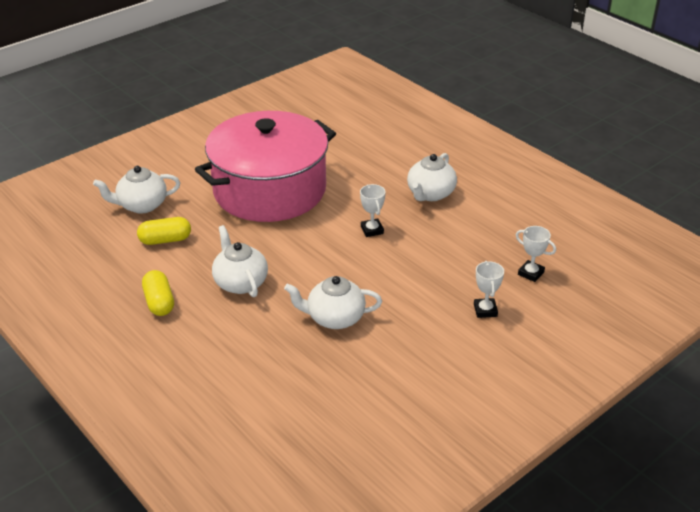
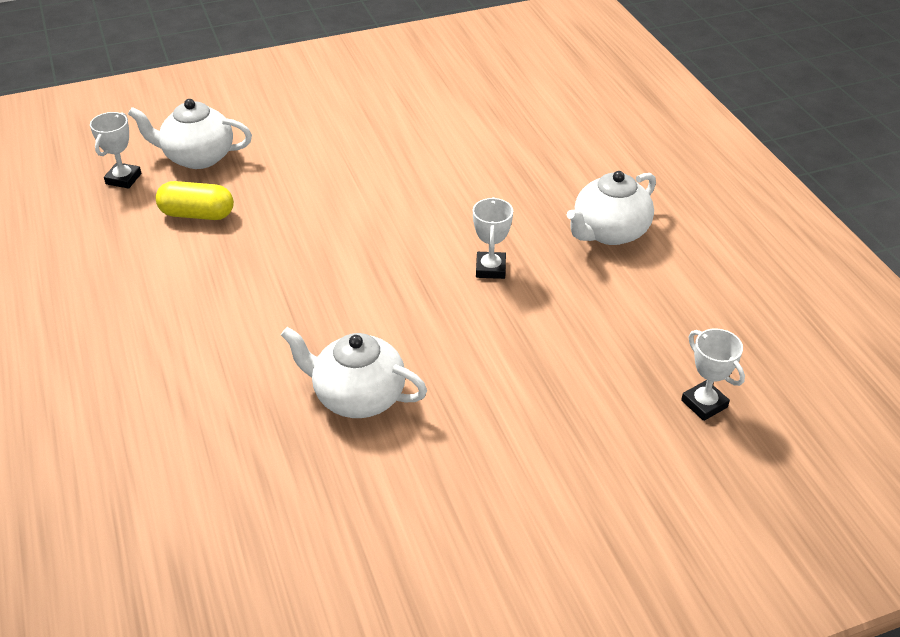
camera: 20 degrees right, 5 degrees up
(159, 302) = (133, 304): yellow capsule -> none
(240, 282) = (258, 303): white teapot -> none
(269, 190) = (379, 173): pink pot -> none
(485, 310) = (596, 448): white trophy -> white trophy (123, 179)

